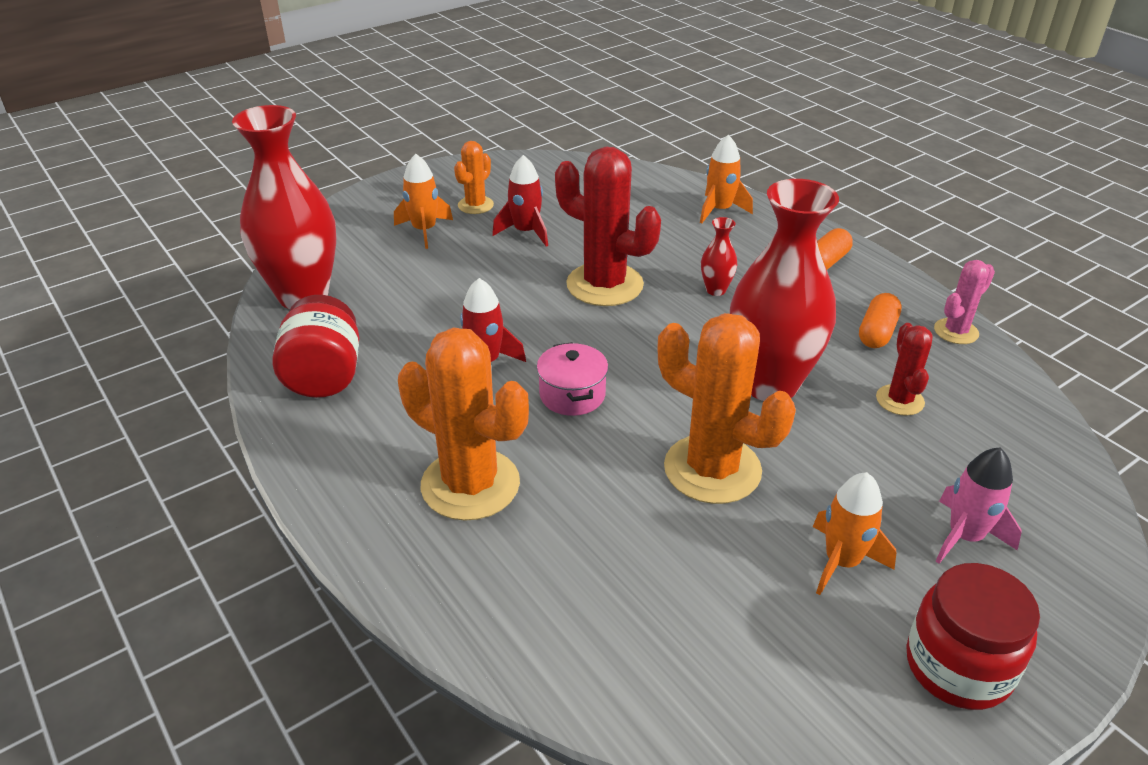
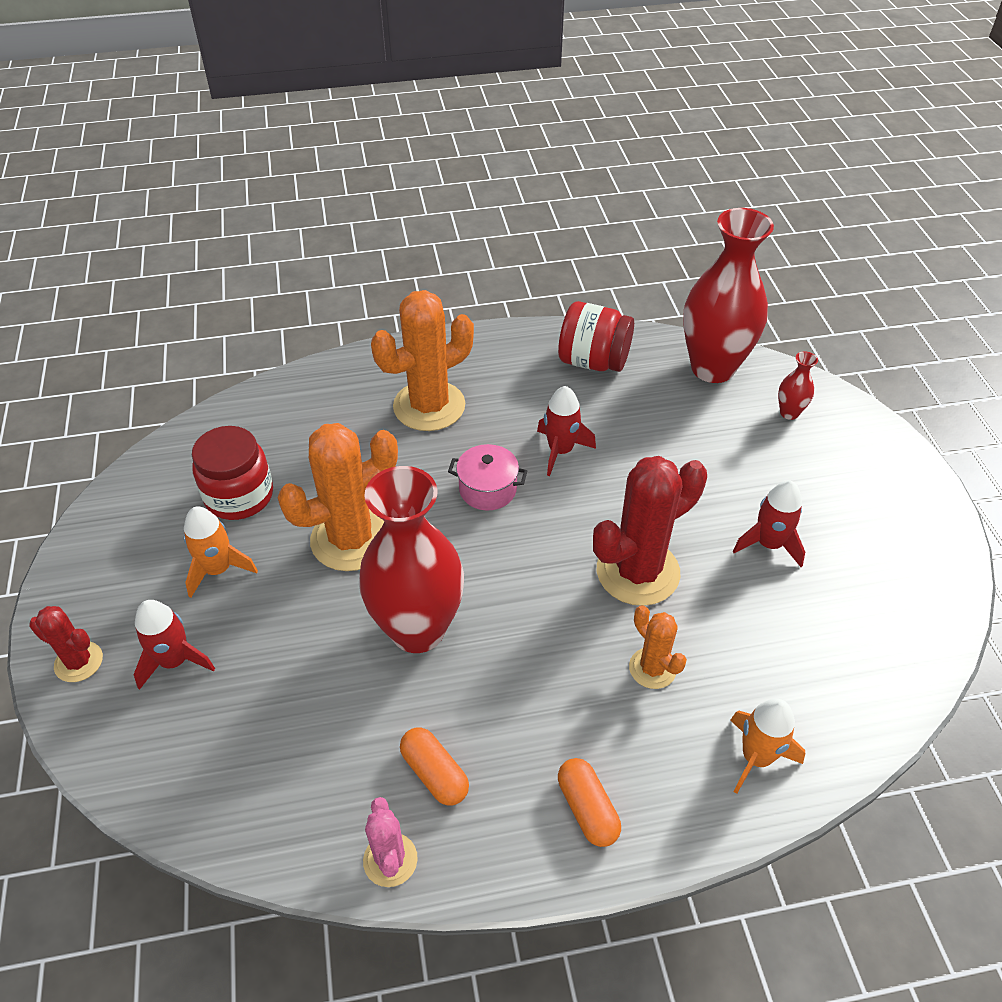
camera: 115 degrees right, 10 degrees up
(424, 230) = (800, 466): orange rocket -> none
(475, 205) = (843, 520): orange cactus -> orange cactus (652, 668)
(715, 290) = (584, 663): red vase -> red vase (789, 413)
(899, 400) = (332, 722): red cactus -> red cactus (79, 662)
(958, 667) = (103, 583): red jar -> red jar (239, 496)
(964, 536) = (175, 661): pink rocket -> red rocket

